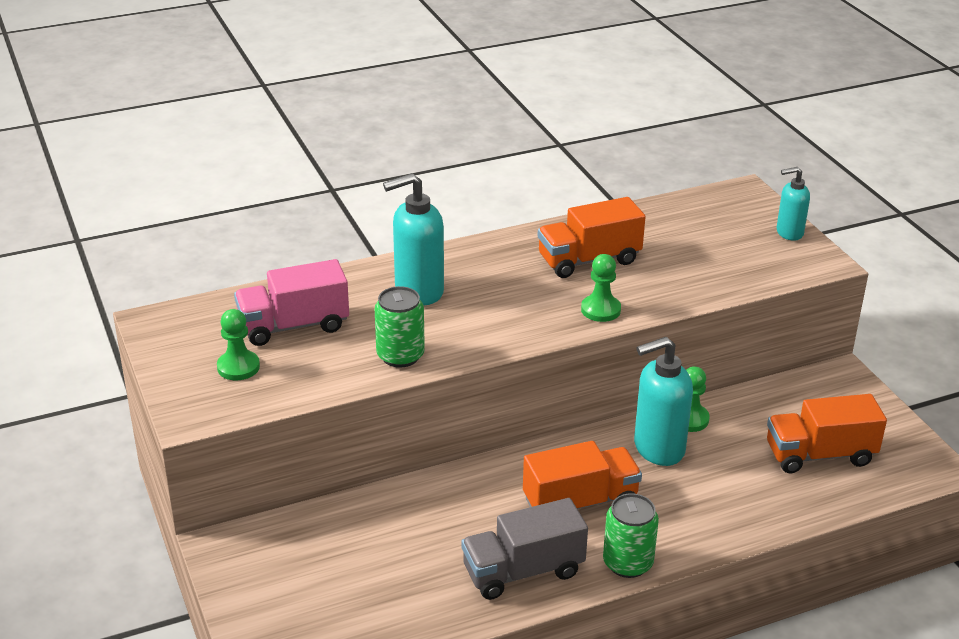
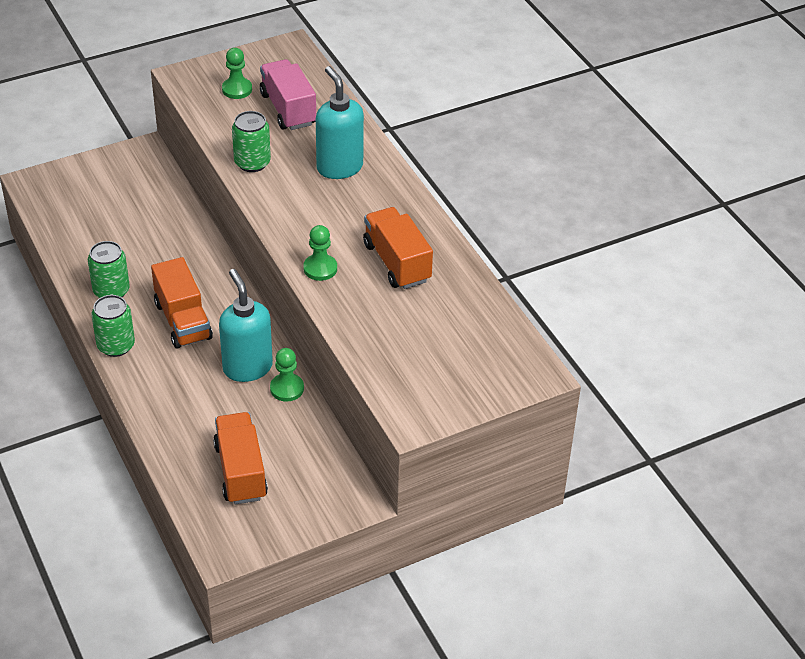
camera: 85 degrees right, 10 degrees up
(523, 571) = (111, 291): grey truck -> green can
(789, 233) = (463, 400): turquoise soap dispenser -> none

